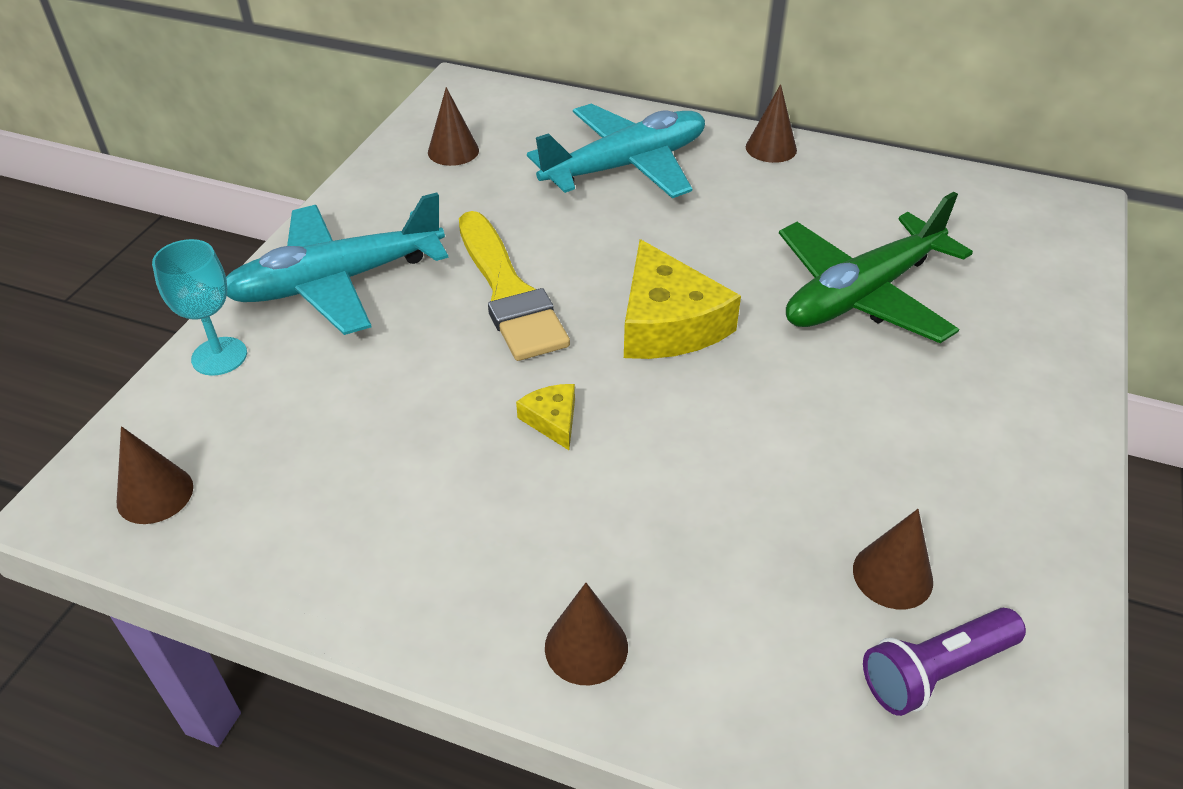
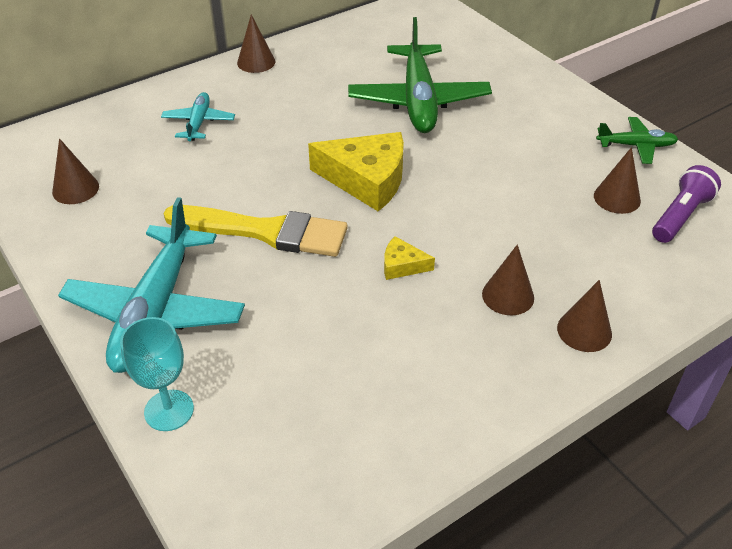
camera: 55 degrees left, 0 degrees up
(155, 494) = (287, 500): brown cone -> brown cone (508, 295)
(626, 166) = (198, 123): turquoise plane -> turquoise plane, size x0.50
(935, 671) = (680, 216): purple flashlight -> purple flashlight turned 150 degrees counterclockwise
(1041, 550) = (636, 146): none -> green plane

